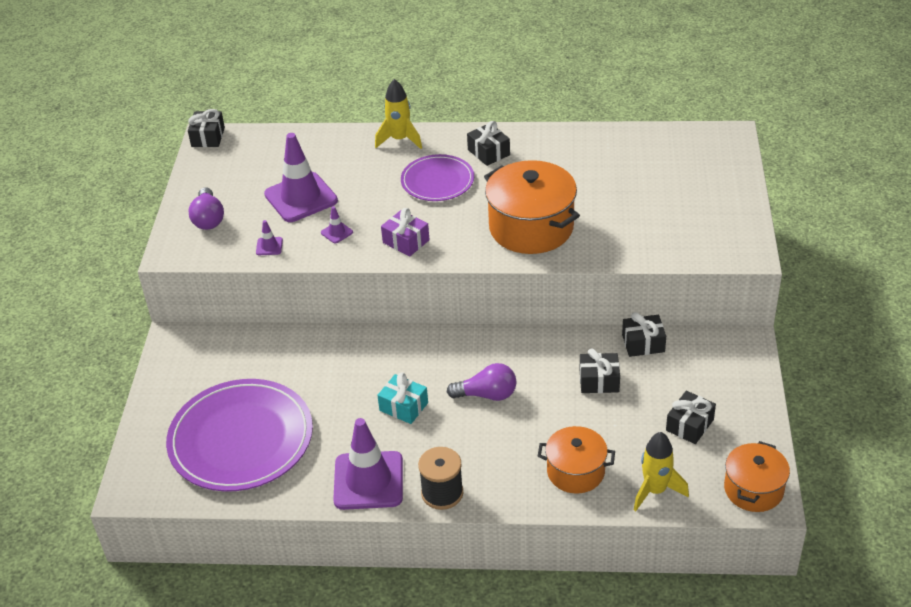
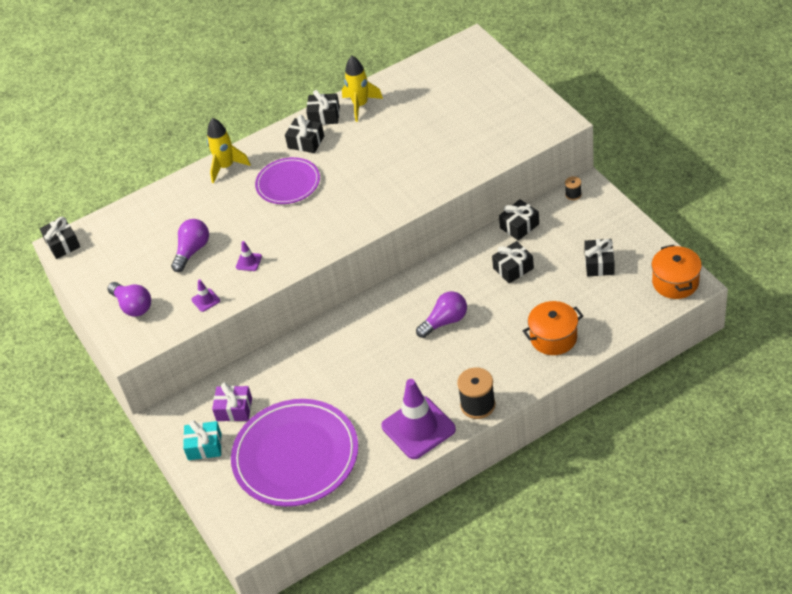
camera: 30 degrees left, 5 degrees up
(301, 197) = (192, 251): purple traffic cone -> purple light bulb
(403, 406) = (394, 364): turquoise gift -> turquoise gift (204, 446)
(406, 241) = (309, 240): purple gift -> purple gift (234, 409)
(527, 137) = (324, 116): none -> black gift
(531, 227) = (392, 182): orange pot -> none
(655, 490) = (615, 319): yellow rocket -> yellow rocket (360, 105)
(726, 342) = (573, 194): none -> black spool

